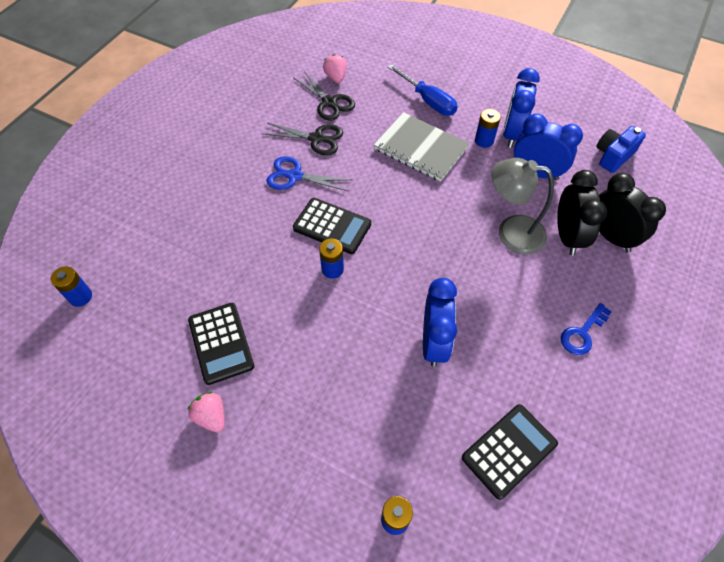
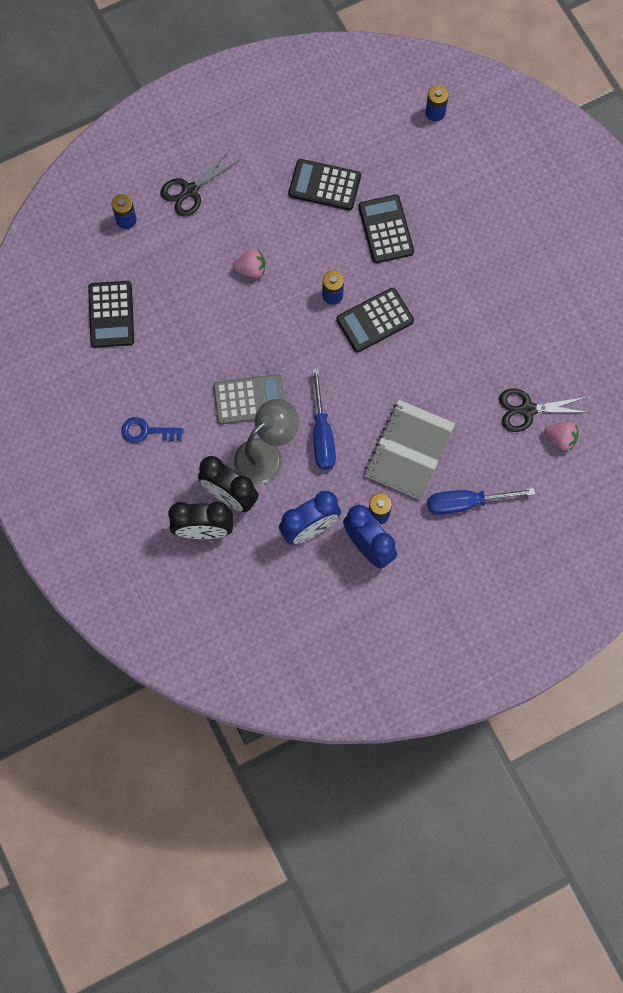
camera: 125 degrees right, 15 degrees up
(211, 416) = (272, 153): pink strawberry -> pink strawberry (251, 269)
(237, 266) = (385, 229): none -> black calculator
(295, 176) = (451, 324): blue scissors -> none
(316, 138) = (486, 368): black scissors -> black scissors (190, 191)
(421, 148) = (409, 450): grey notebook -> grey notebook turned 45 degrees counterclockwise
(434, 342) = (218, 324): blue clock -> none
(459, 206) = (322, 434): none -> blue screwdriver
(479, 272) = (249, 399): none -> grey calculator
(582, 333) = (146, 431): blue key -> blue key turned 75 degrees counterclockwise
(613, 156) = (277, 615): blue camera -> none

